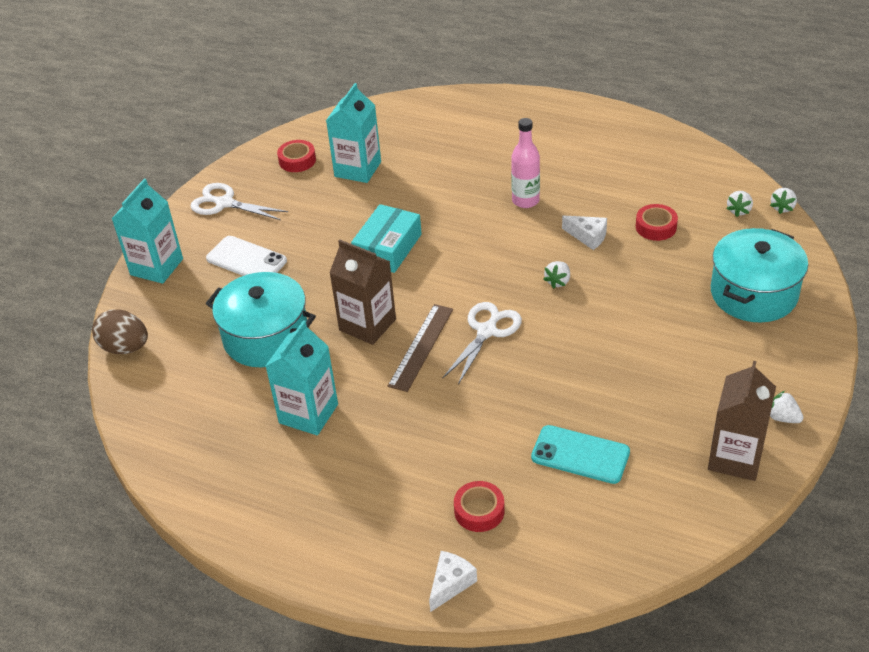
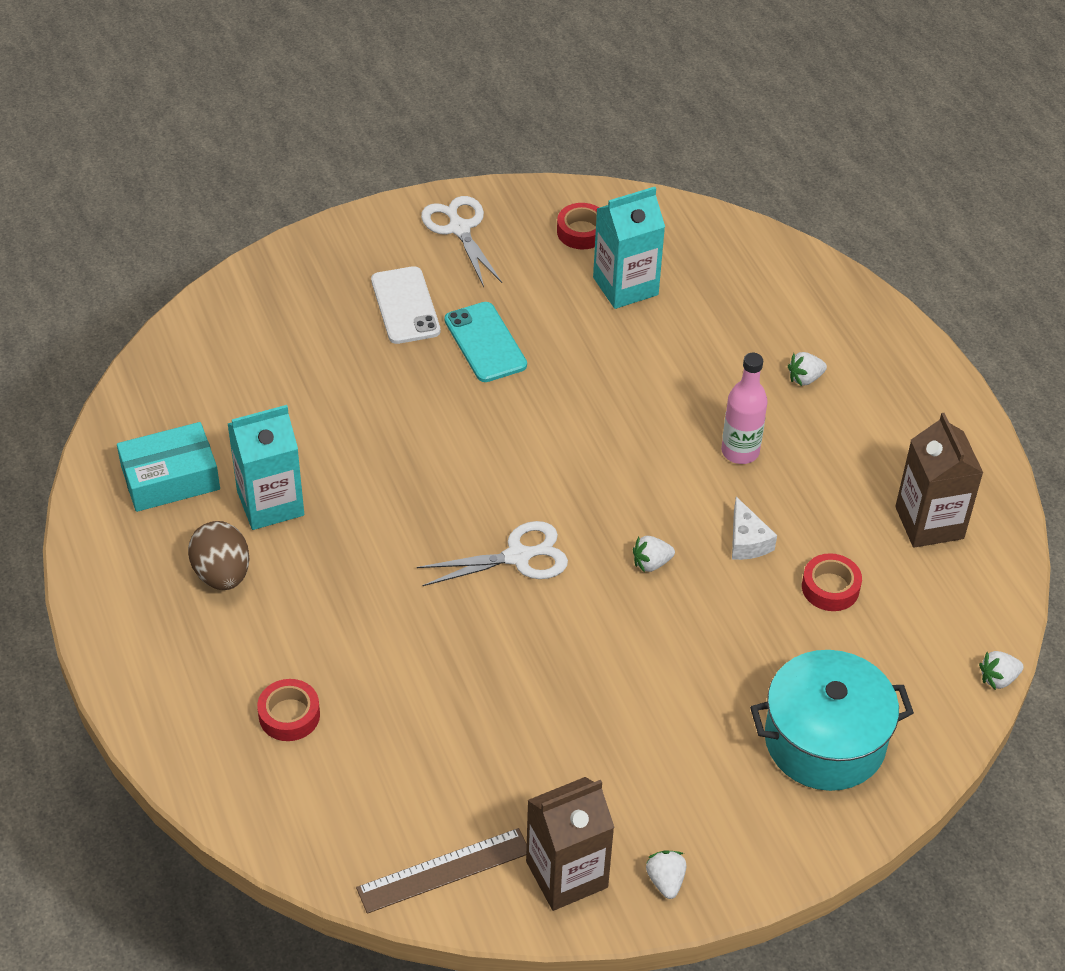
camera: 40 degrees right, 5 degrees up
(125, 347) = (207, 313): brown egg -> brown egg (222, 574)
(156, 267) = (324, 251): turquoise carton -> none
(266, 337) = (326, 399): turquoise pot -> none
(367, 325) = (424, 460): brown carton -> brown carton (929, 523)
(388, 248) = (543, 396): turquoise box -> turquoise box (170, 478)
(421, 347) = (441, 522): brown ruler -> brown ruler (444, 870)
(450, 584) = (187, 754): white cheese -> none
(580, 455) = (437, 745): turquoise phone -> turquoise phone (485, 343)
(739, 210) = (945, 642): white strawberry -> white strawberry (805, 378)

